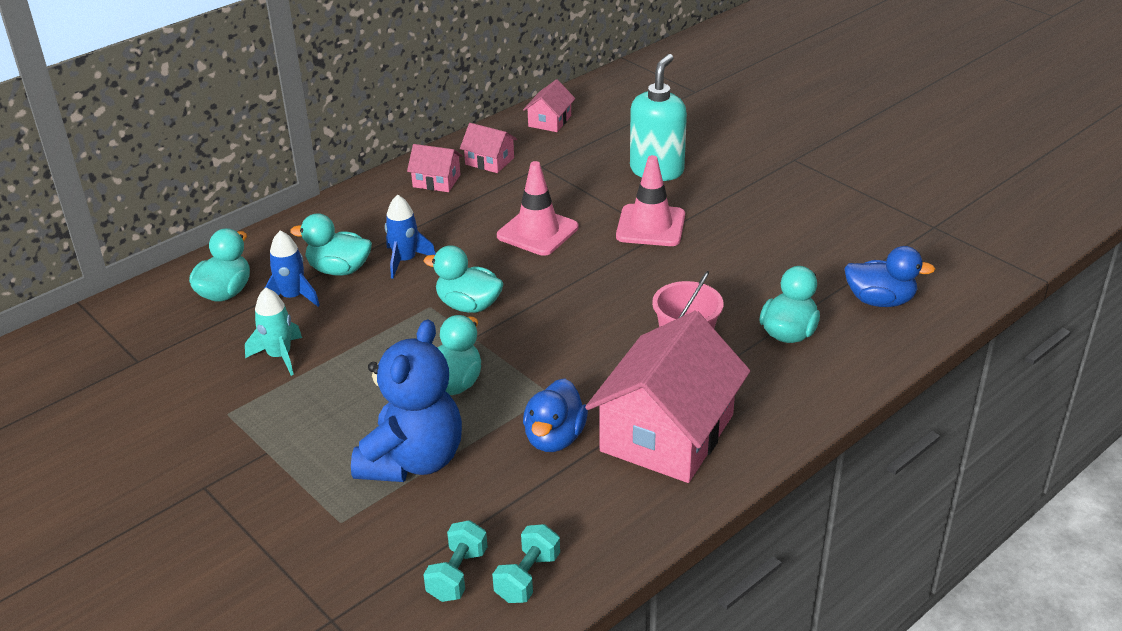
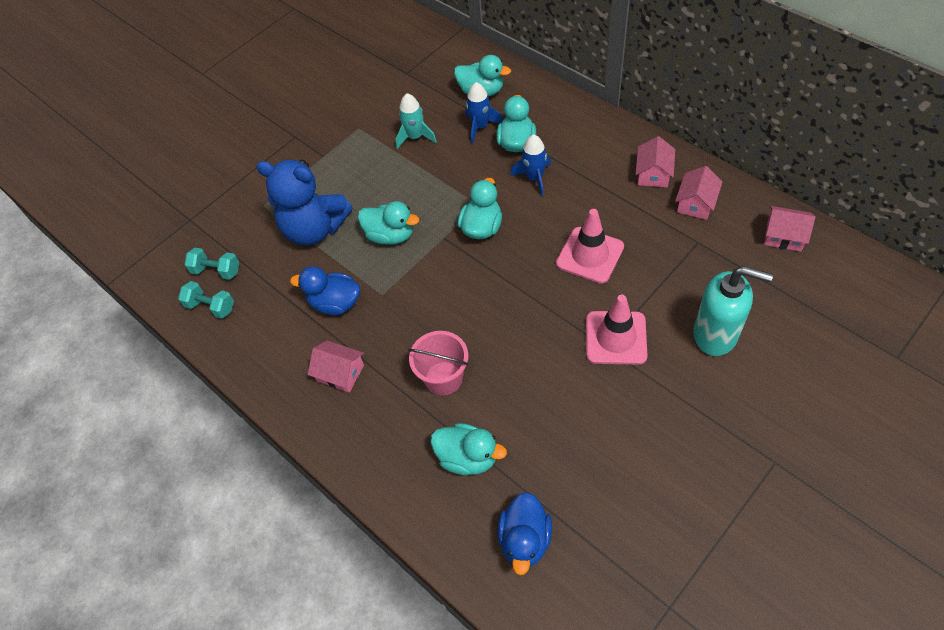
camera: 90 degrees right, 20 degrees up
(667, 433) = (340, 373): pink house -> pink house, size x0.45

